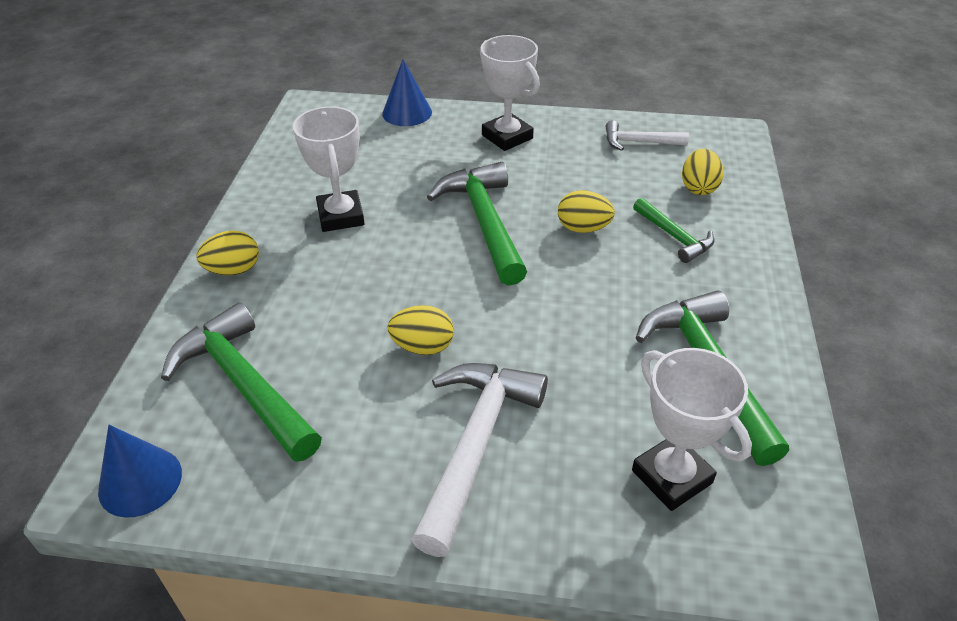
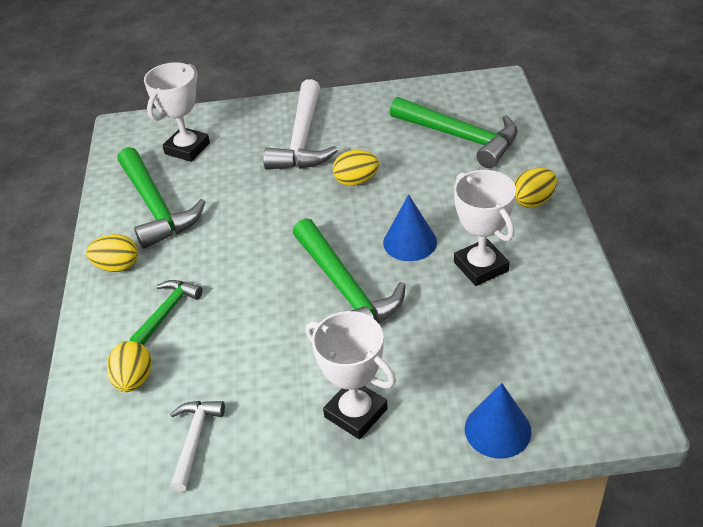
camera: 170 degrees right, 0 degrees up
(140, 481) = (479, 89): blue cone -> blue cone (410, 242)
(583, 228) = (252, 303): yellow egg -> yellow egg (117, 266)
(639, 142) = (194, 440): white hammer -> white hammer turned 75 degrees counterclockwise
(671, 477) = (187, 148): white trophy -> white trophy turned 75 degrees clockwise
(674, 236) = (167, 312): green hammer -> green hammer turned 75 degrees clockwise

